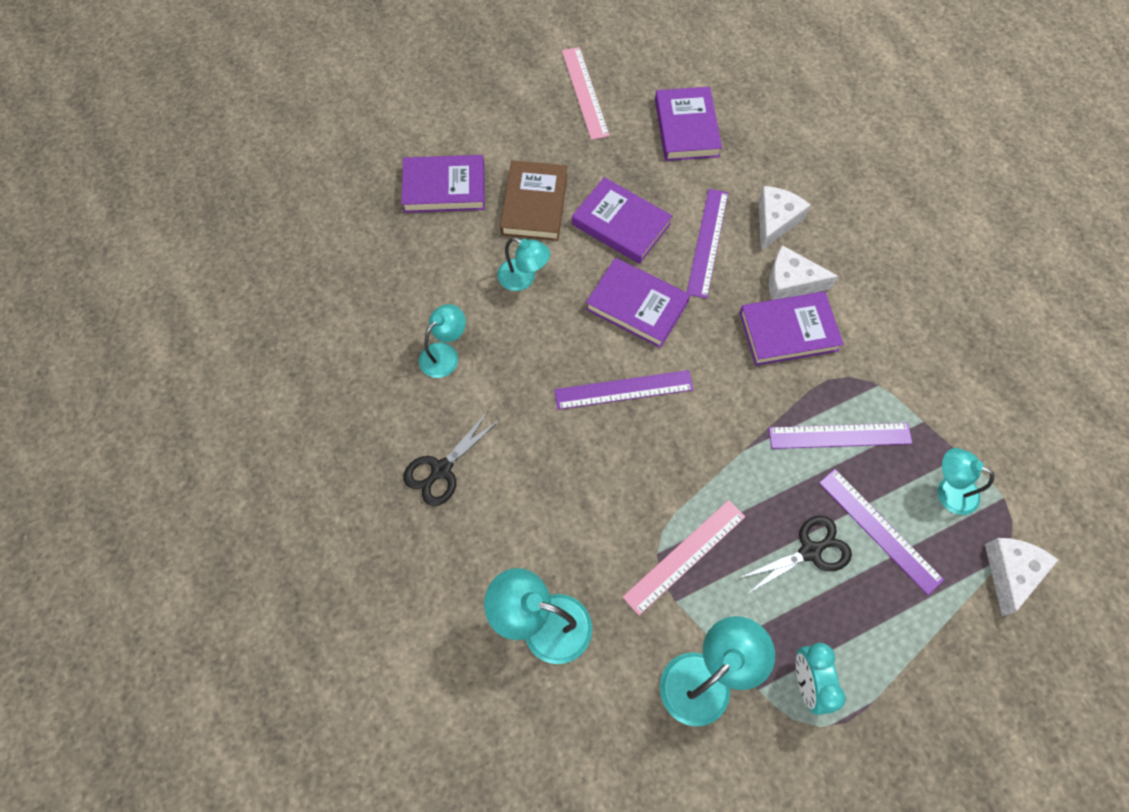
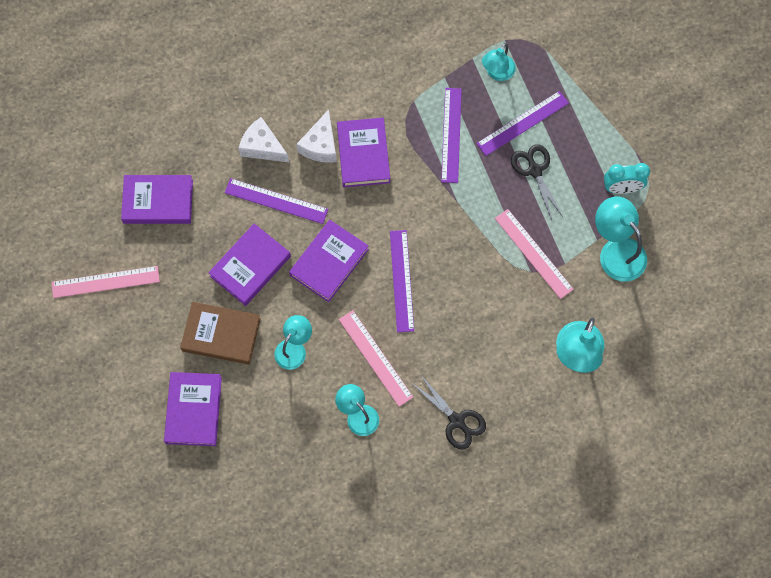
camera: 85 degrees left, 5 degrees up
(518, 367) = (375, 358): none -> pink ruler
(1010, 572) = (556, 49): white cheese -> none

